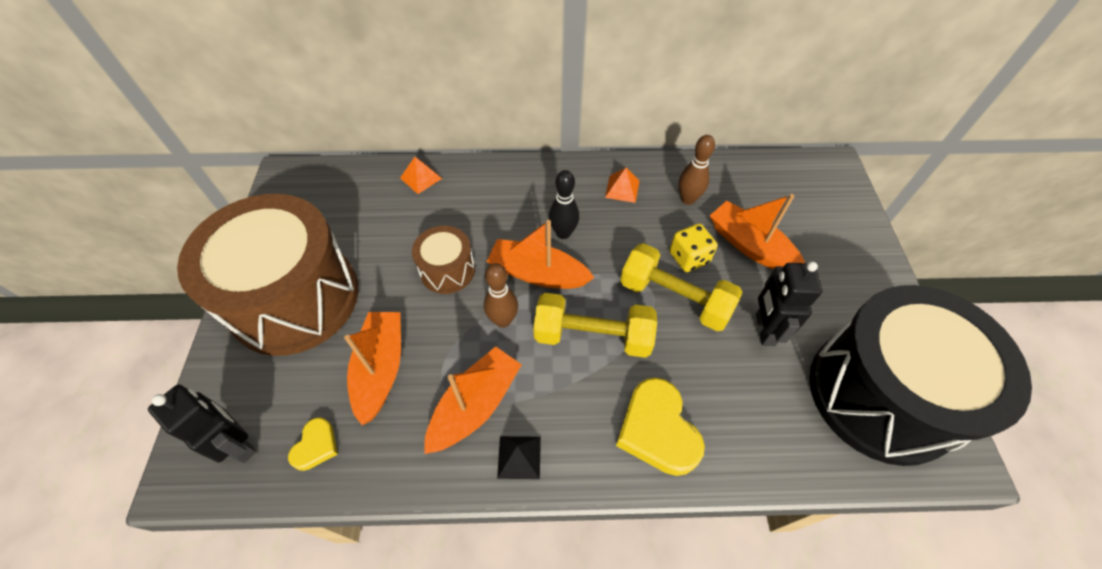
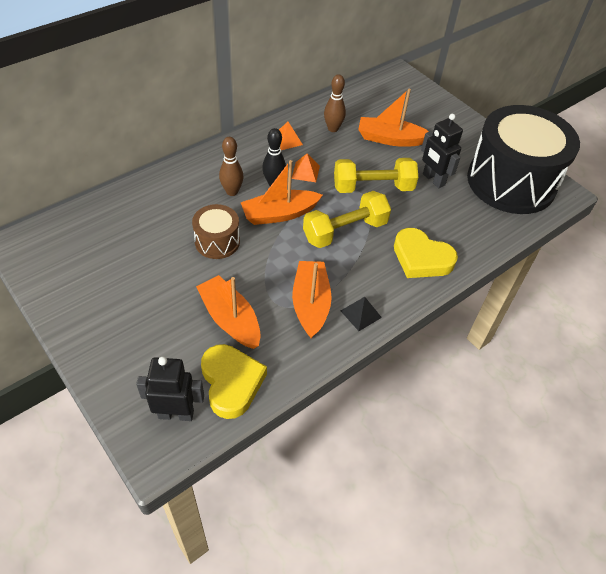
camera: 40 degrees left, 5 degrees down
(295, 298) = (121, 314): brown drum -> none
(316, 446) = (231, 382): yellow heart -> yellow heart, size x1.89
(421, 178) = (137, 195): orange pyramid -> orange pyramid (305, 172)
(503, 320) = (283, 251): brown bowling pin -> brown bowling pin (232, 192)
(689, 257) = (362, 161): yellow dice -> none

